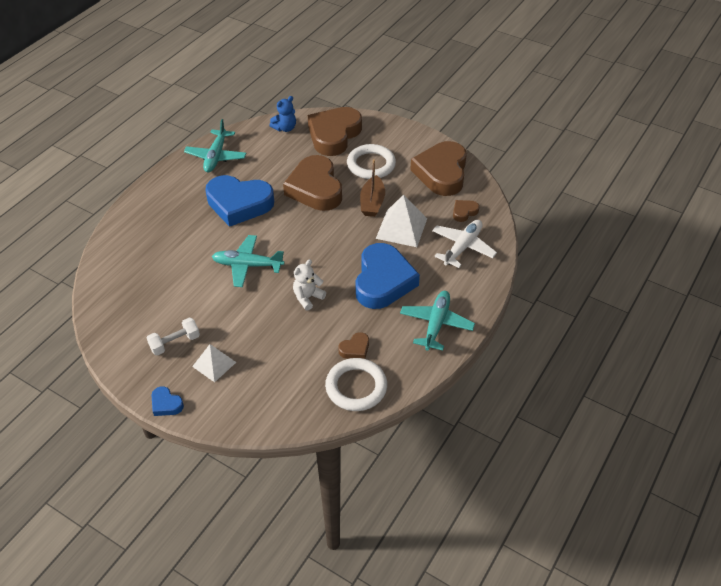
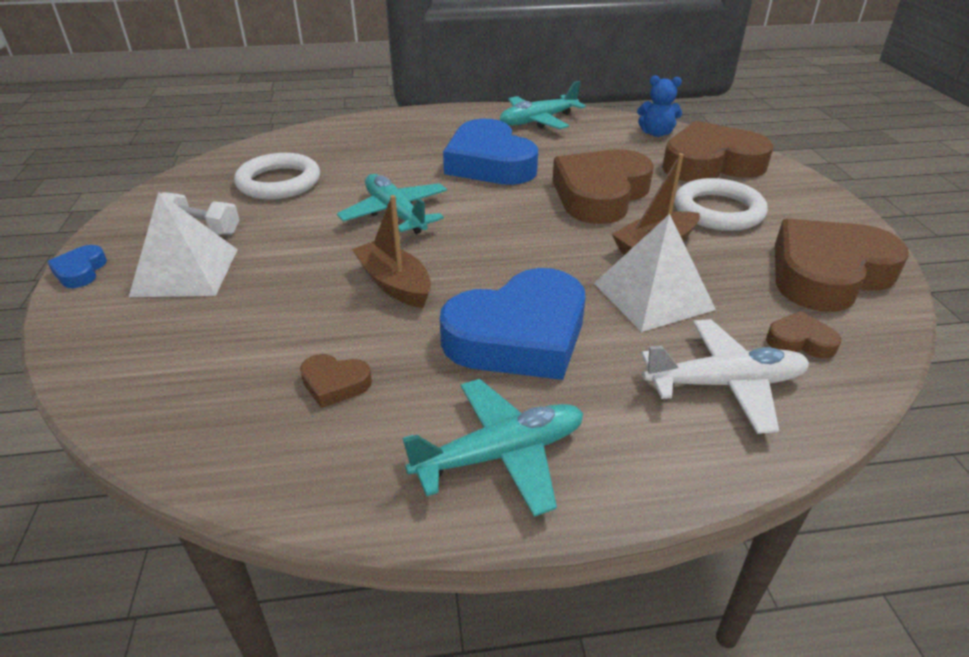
camera: 50 degrees right, 10 degrees down
(214, 364) = (186, 272): white pyramid -> white pyramid, size x1.56
(308, 297) = (394, 284): white teddy bear -> brown boat
(356, 387) = (244, 432): white ring -> white ring (279, 182)

